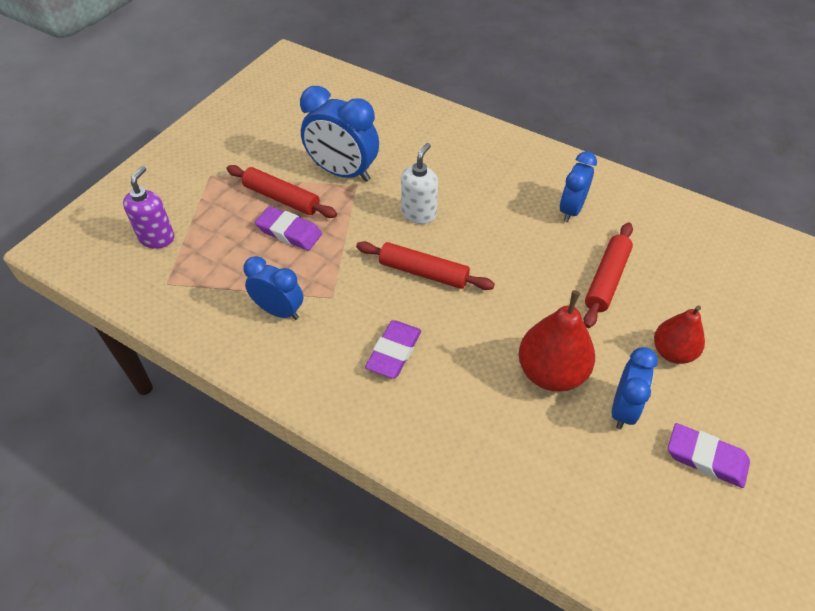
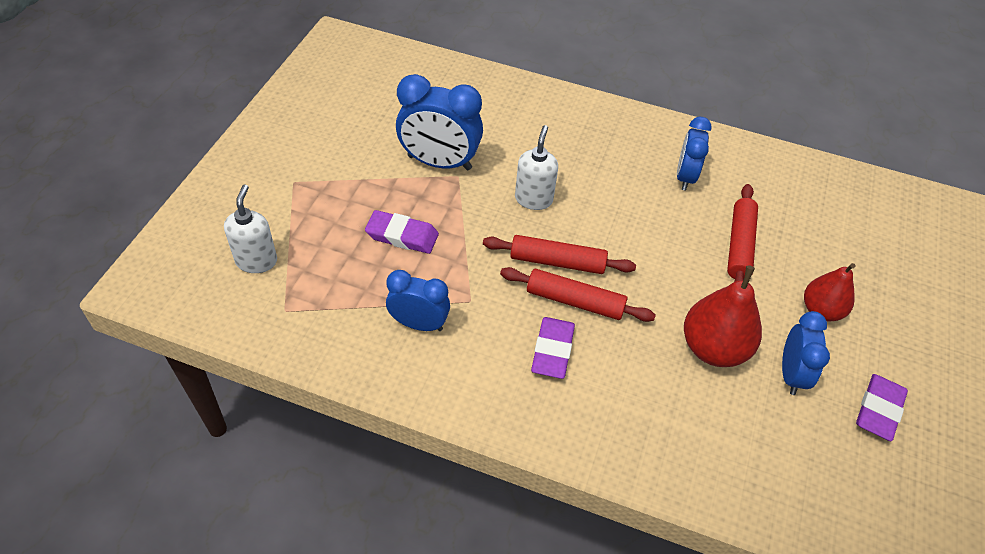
camera: 15 degrees left, 0 degrees up
(157, 238) = (256, 261): purple soap dispenser -> white soap dispenser
(281, 198) = (382, 199): red rolling pin -> red rolling pin (574, 301)
(706, 458) = (878, 410): purple eraser -> purple eraser turned 75 degrees counterclockwise

